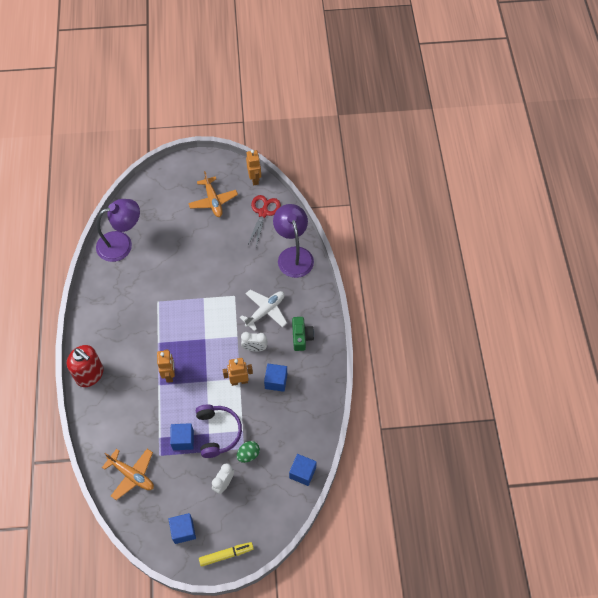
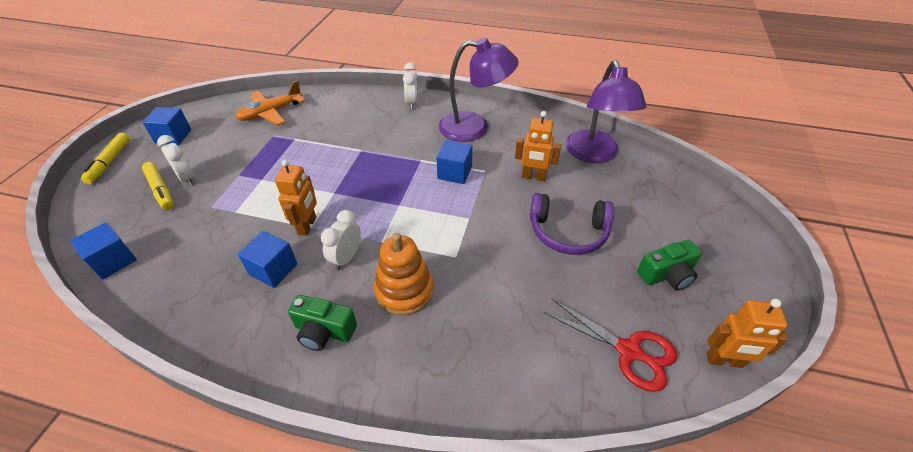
camera: 110 degrees right, 15 degrees down
(90, 374) = (412, 103): red soap dispenser -> white clock
(169, 374) = (368, 161): orange robot -> orange robot (533, 177)
(183, 440) = (273, 156): blue cube -> blue cube (454, 172)
(213, 201) = (667, 275): orange plane -> green camera
(218, 432) = (255, 187): purple headphones -> purple headphones (568, 232)
(240, 492) = (160, 190): none -> yellow marker
(248, 454) = (198, 209): green egg -> none
(265, 311) = (404, 291): white plane -> orange stacking toy
(293, 255) = (507, 376): purple lamp -> purple lamp (474, 127)

